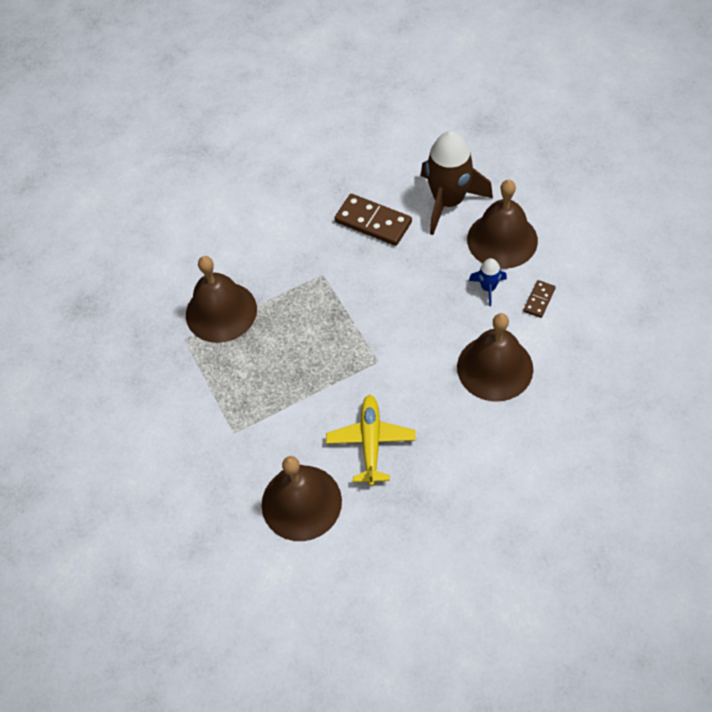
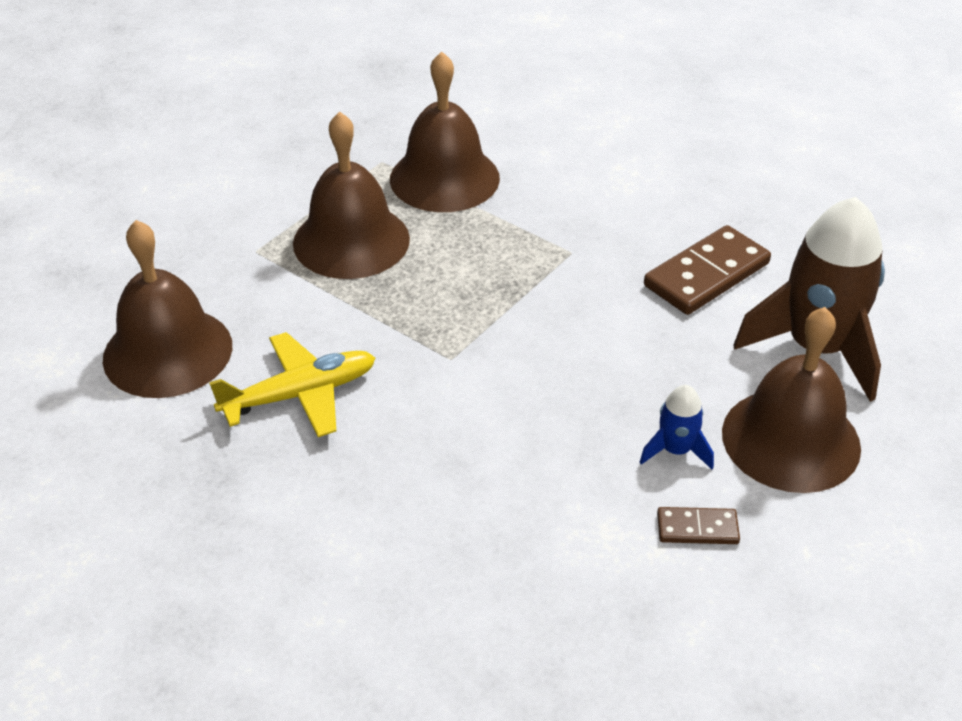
camera: 60 degrees right, 15 degrees down
(373, 222) = (707, 275): brown domino -> brown domino turned 45 degrees clockwise
(495, 367) = (517, 506): brown bell -> brown bell (351, 240)

